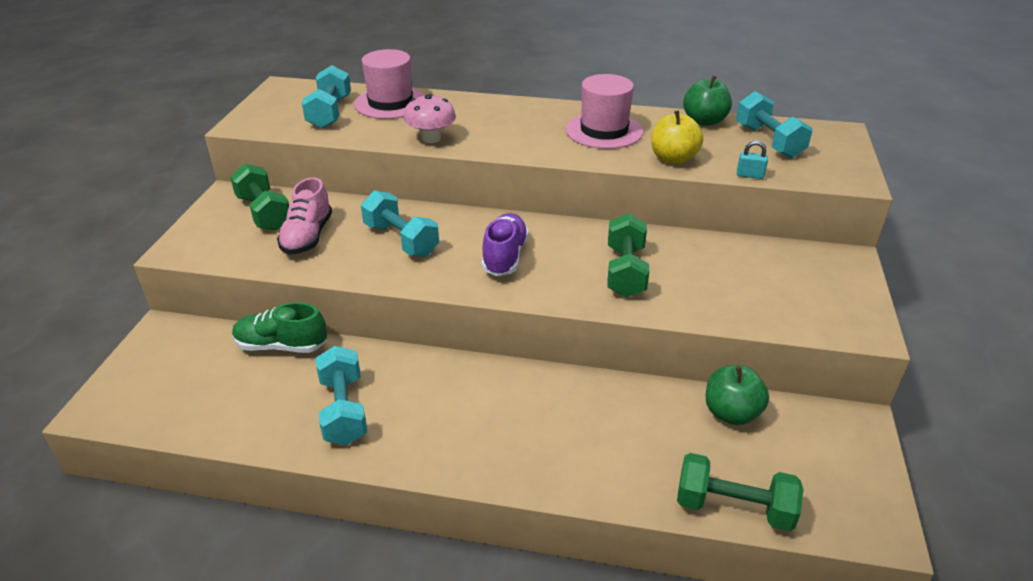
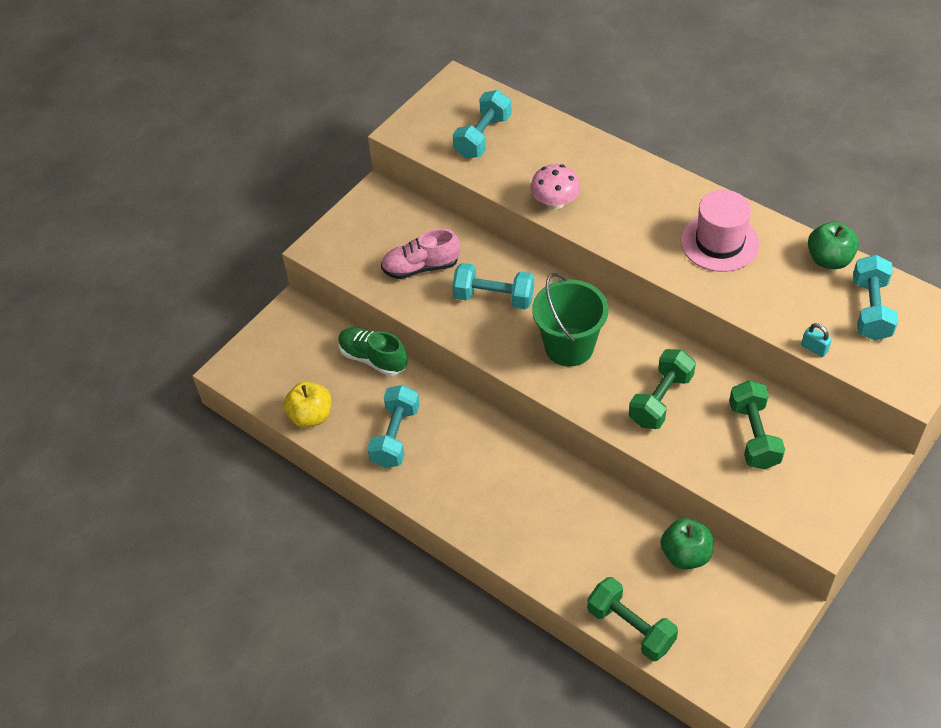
camera: 30 degrees right, 15 degrees up
(264, 213) = (397, 226): green dumbbell -> green dumbbell (753, 435)
(307, 237) = (421, 267): pink shoe -> pink shoe turned 45 degrees clockwise
(390, 103) = (543, 138): pink hat -> none
(401, 240) = (494, 297): turquoise dumbbell -> turquoise dumbbell turned 60 degrees counterclockwise
(505, 257) = (569, 347): purple shoe -> green bucket
(673, 159) = (758, 303): yellow apple -> yellow apple (311, 416)

